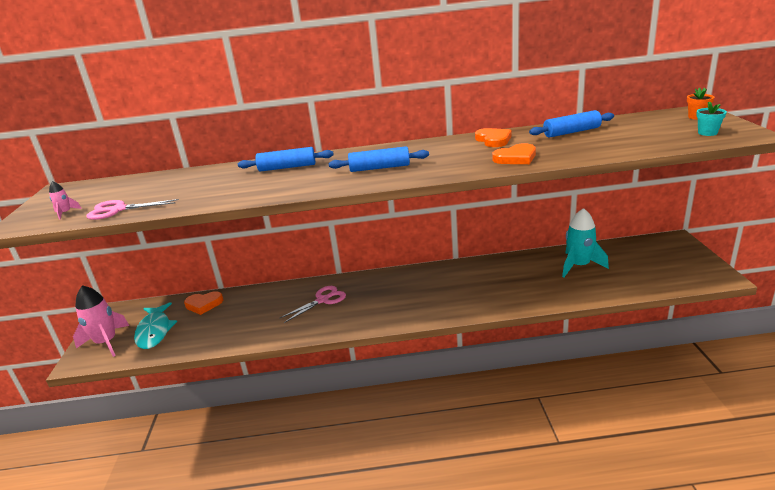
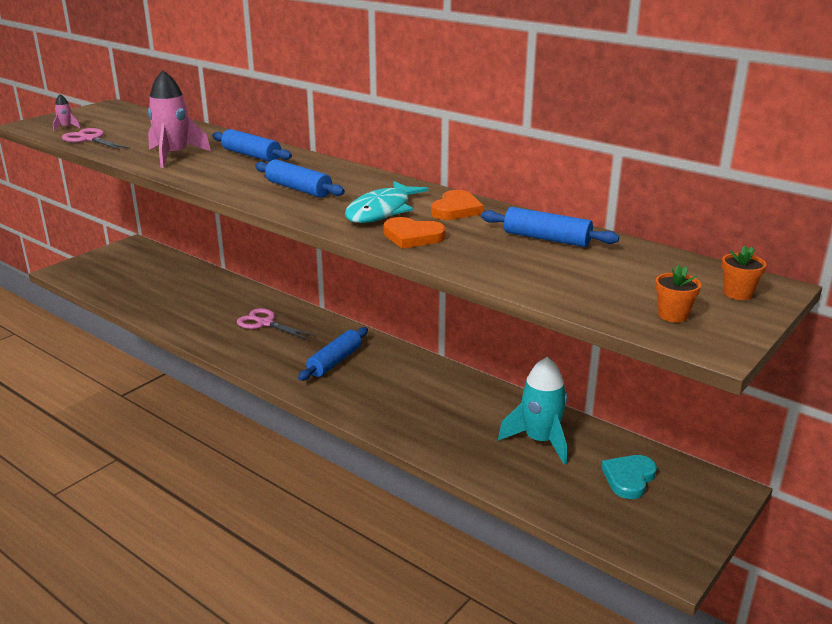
camera: 40 degrees right, 0 degrees up
(106, 342) = (93, 267): pink rocket -> pink rocket (174, 155)
(154, 331) = (129, 277): turquoise fish -> turquoise fish (381, 211)
(204, 304) = (189, 274): orange heart -> none
(323, 300) = (265, 323): pink scissors -> pink scissors turned 150 degrees counterclockwise
(409, 294) = (335, 361): none -> blue rolling pin
(640, 257) = (629, 478): none -> turquoise heart
(707, 133) = (673, 315): turquoise flower pot -> orange flower pot

